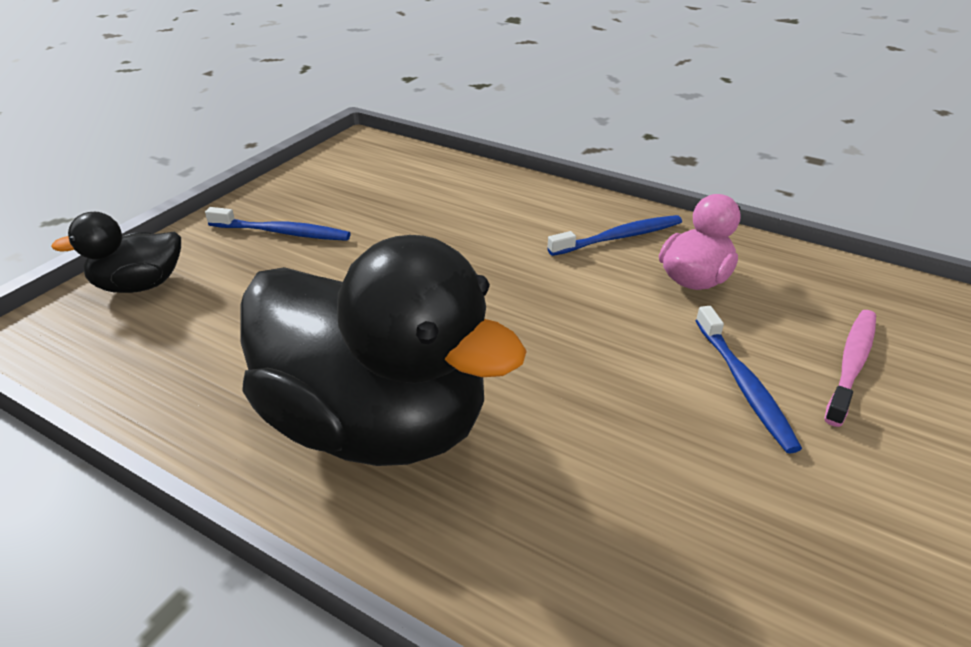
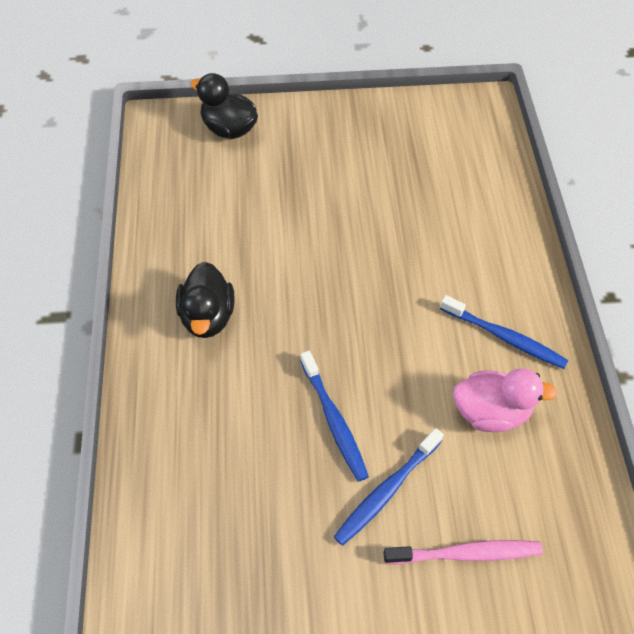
camera: 55 degrees right, 20 degrees up
(282, 232) = (333, 149): blue toothbrush -> blue toothbrush (334, 420)
(376, 424) = (208, 316): black duck -> black duck, size x0.47

